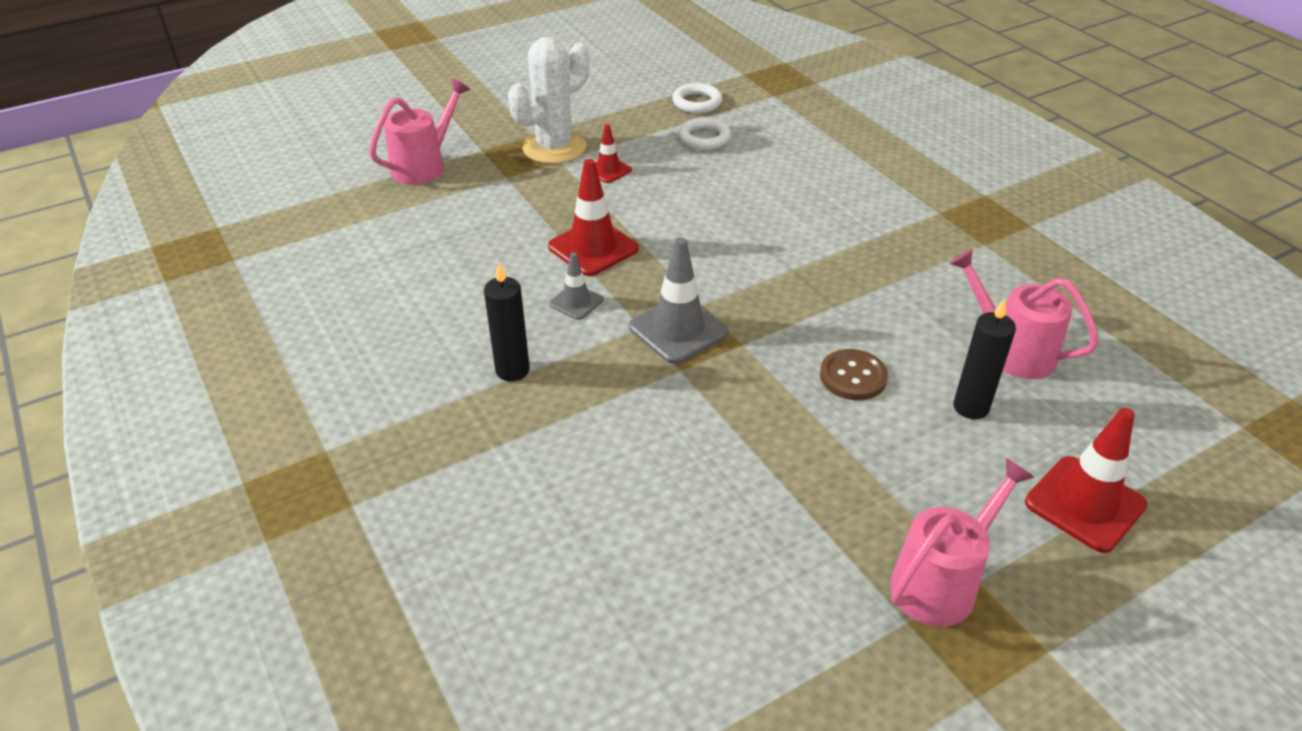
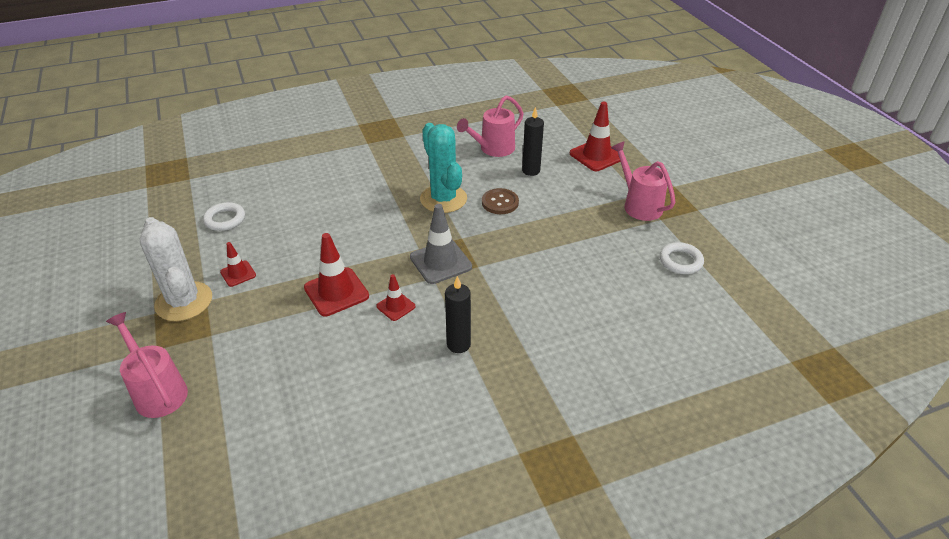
camera: 80 degrees left, 0 degrees up
(576, 302) = (396, 306): grey traffic cone -> red traffic cone
(697, 102) = (171, 215): white ring -> white ring (680, 261)
(832, 311) = (443, 199): none -> turquoise cactus

